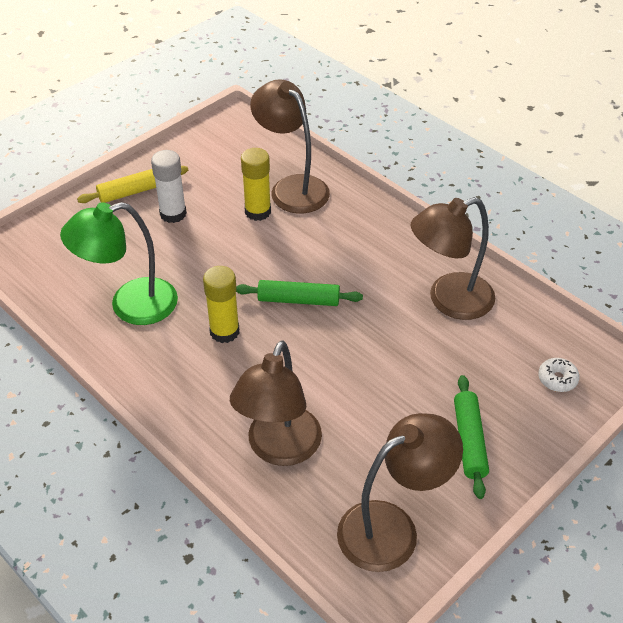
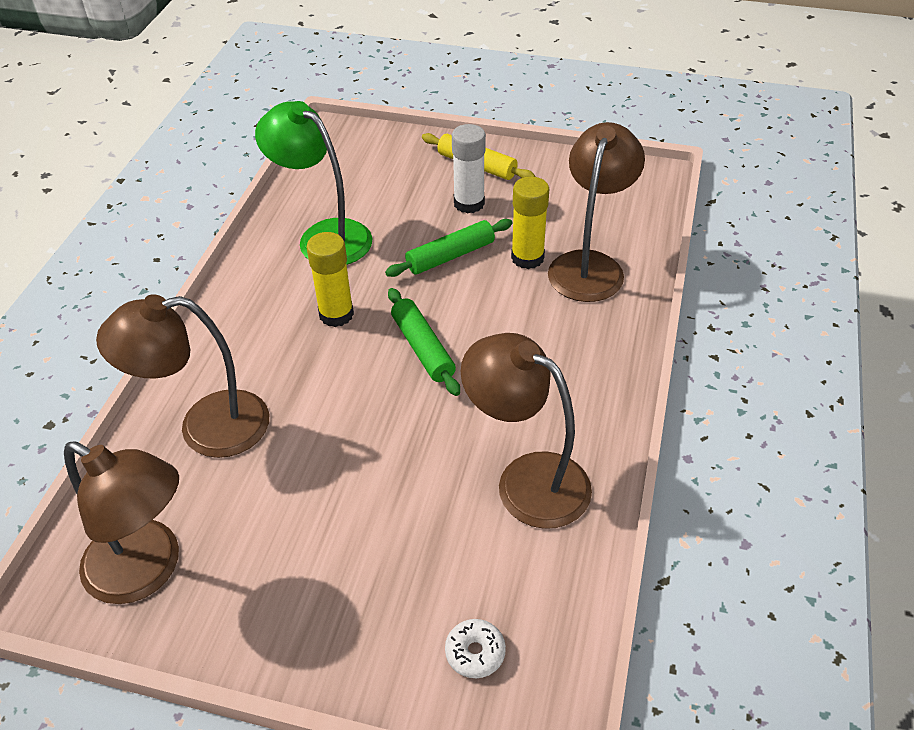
camera: 60 degrees right, 0 degrees up
(469, 441) = (312, 594): green rolling pin -> green rolling pin (450, 256)

